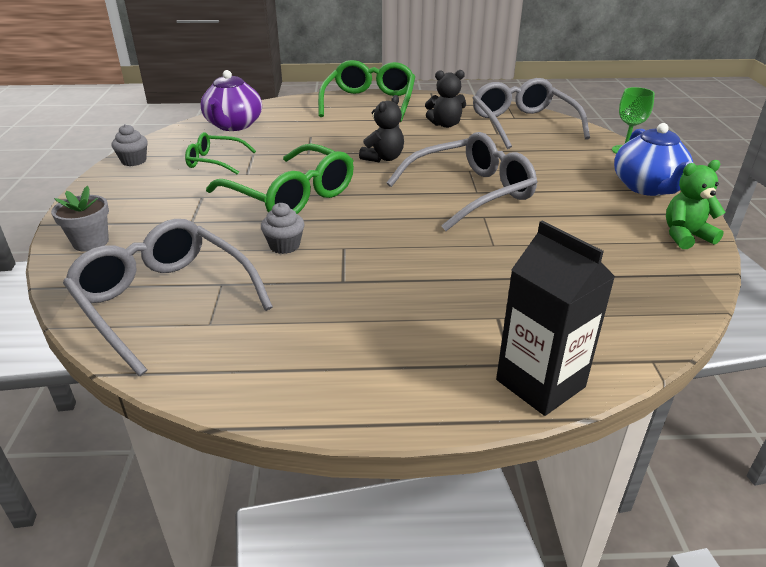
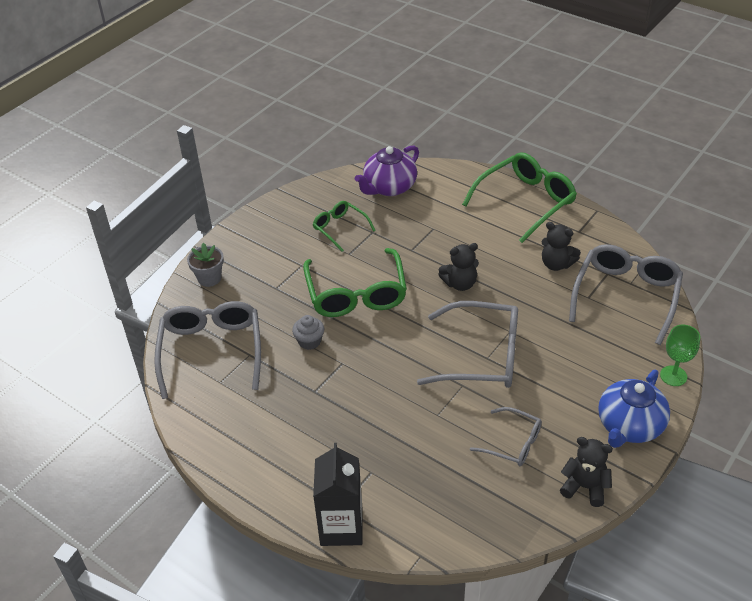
camera: 40 degrees right, 10 degrees up
(134, 161) = (289, 202): grey cupcake -> none
(586, 235) = (512, 443): none -> grey glasses
(685, 236) = (585, 487): green teddy bear -> black teddy bear

